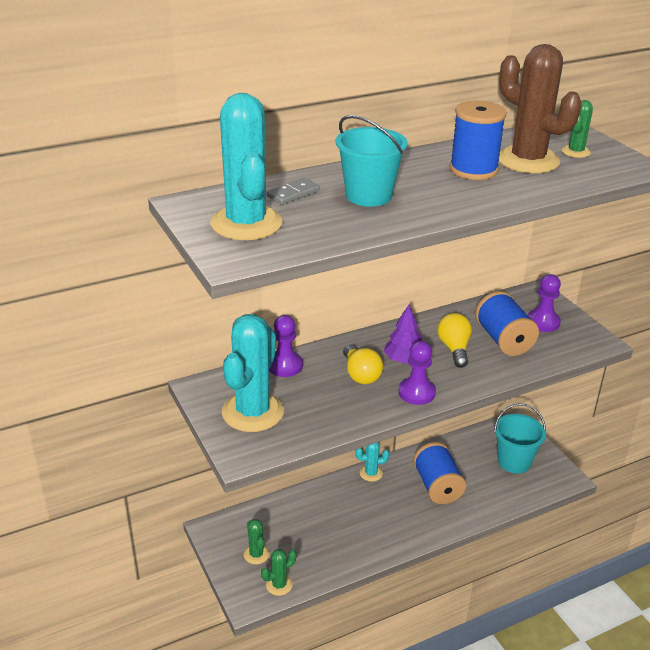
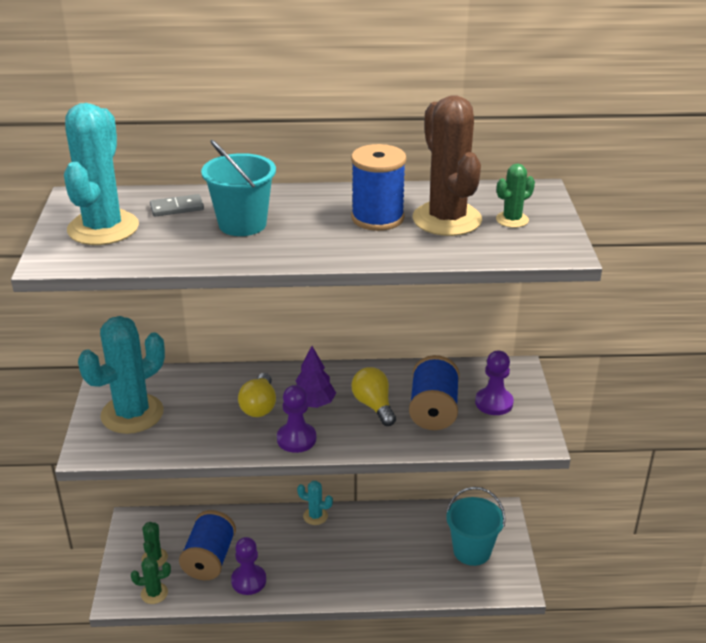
camera: 25 degrees right, 0 degrees up
(285, 366) = (198, 378): purple pawn -> purple pawn (248, 581)
(437, 486) = (372, 550): blue spool -> blue spool (209, 559)
(454, 349) = (374, 406): yellow light bulb -> yellow light bulb turned 45 degrees counterclockwise

